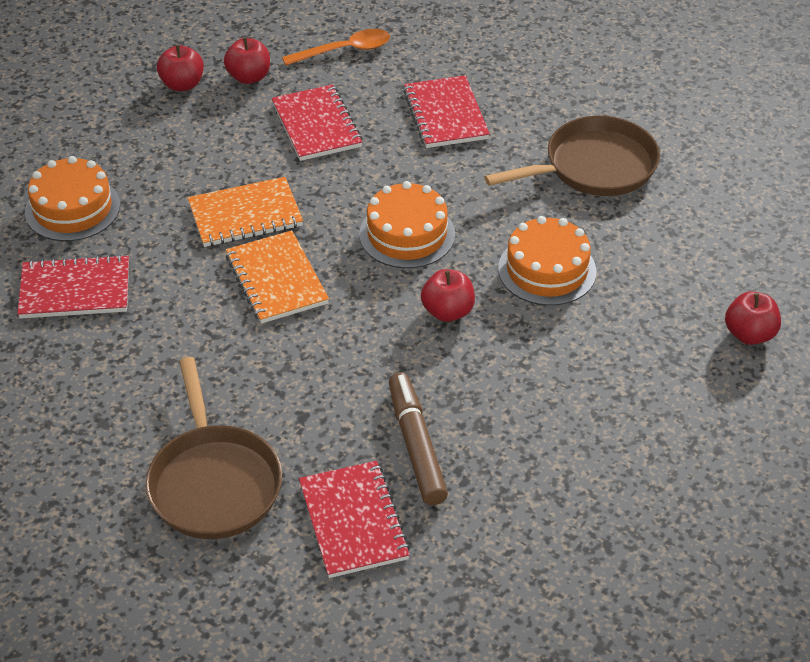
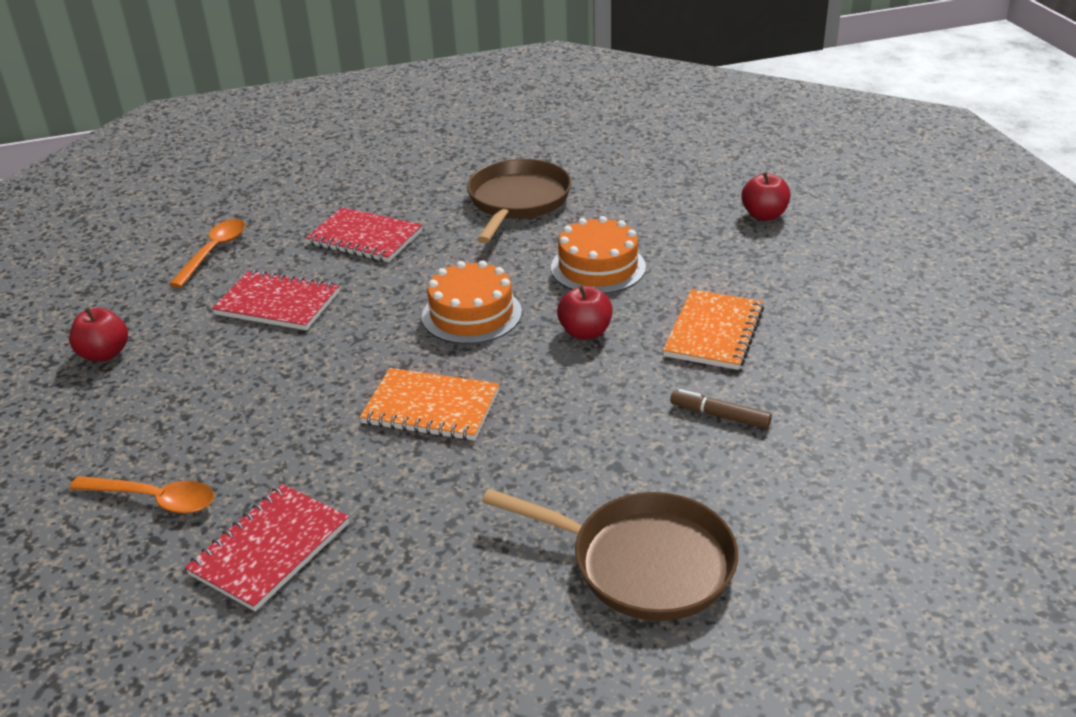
camera: 50 degrees left, 10 degrees down
(72, 208) = (154, 499): orange cake -> orange spoon
(245, 215) = (326, 390): orange notebook -> orange notebook (714, 332)
(249, 77) = (160, 313): red apple -> none
(353, 521) = (776, 491): red notebook -> none
(416, 445) = (720, 415): brown marker -> brown marker, size x0.61

